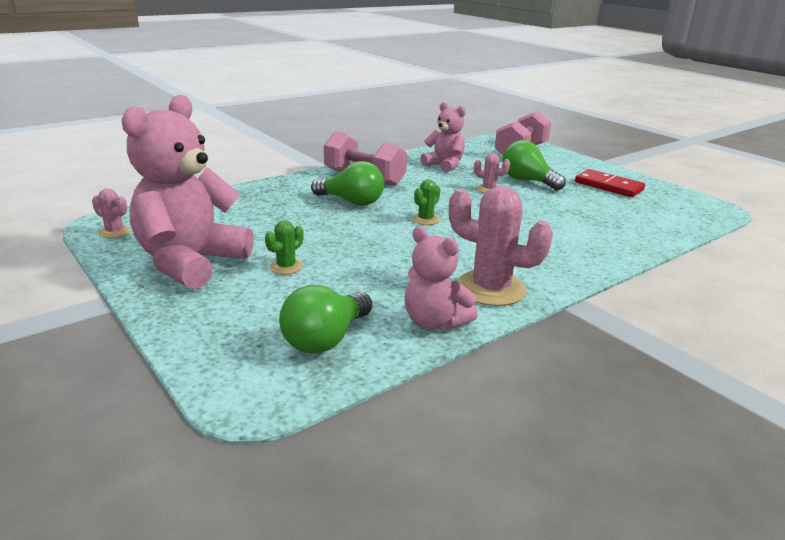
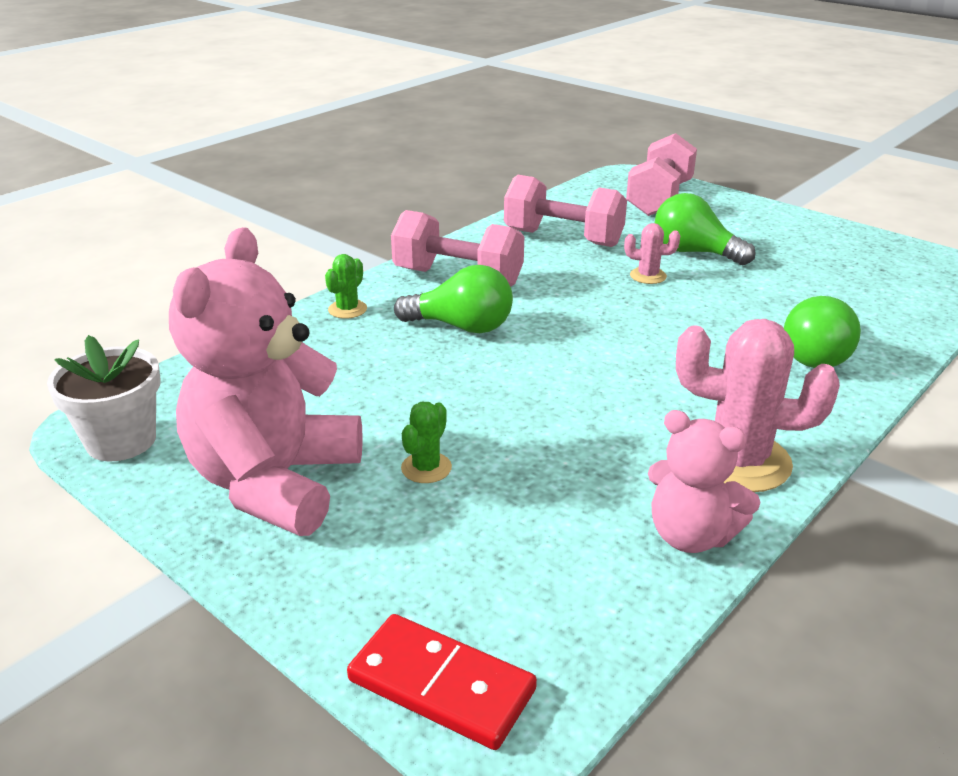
camera: 10 degrees left, 5 degrees up
(114, 232) = (121, 441): pink cactus -> white flower pot
(325, 339) = (553, 596): green light bulb -> green light bulb (816, 354)
(425, 220) = (586, 346): green cactus -> green cactus (347, 309)
(444, 165) = (563, 238): pink teddy bear -> pink dumbbell
(608, 186) = (808, 248): red domino -> red domino (441, 685)

